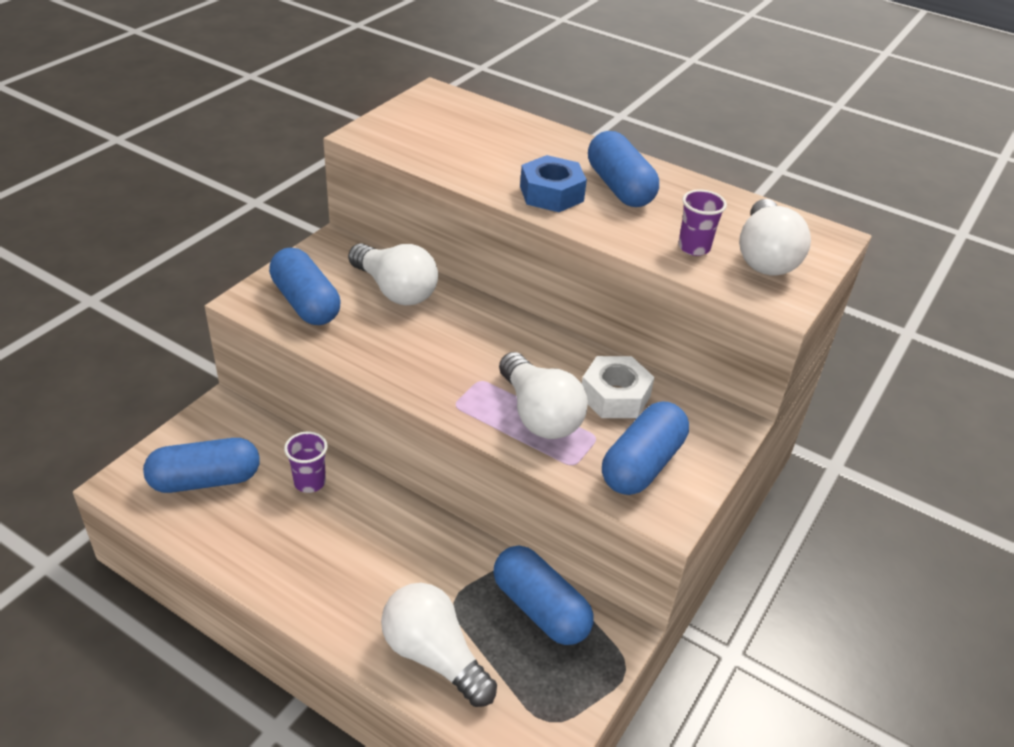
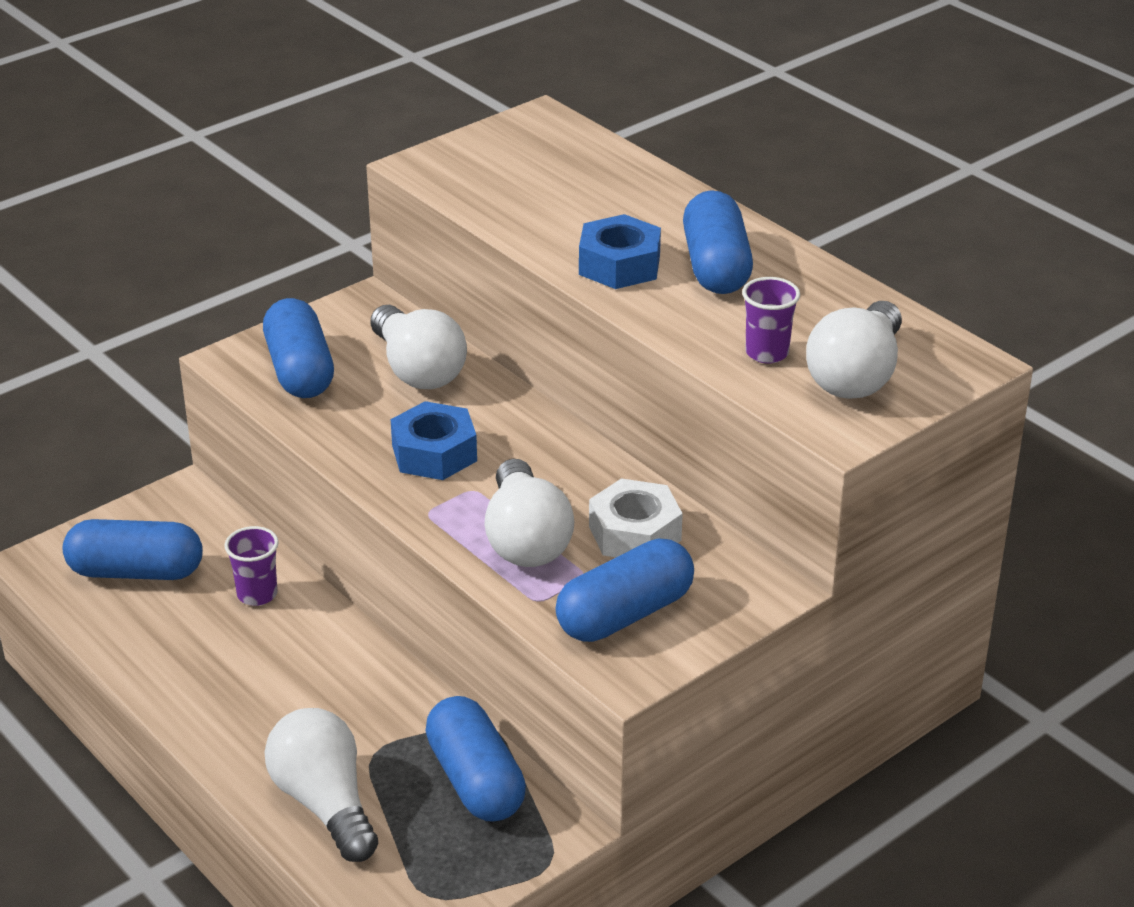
camera: 20 degrees right, 5 degrees down
(438, 355) = (434, 453): none -> blue nut

